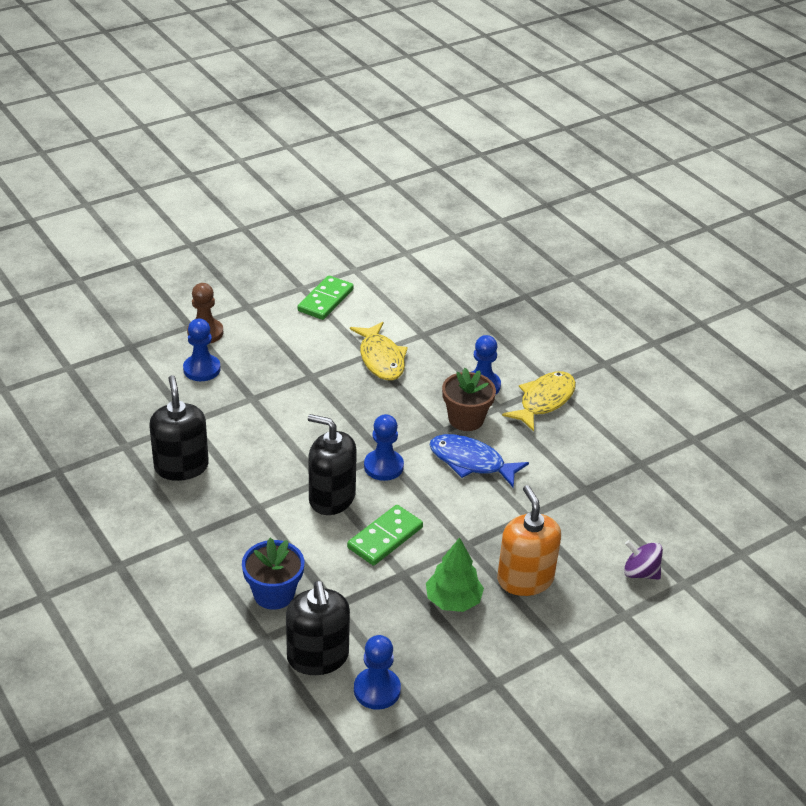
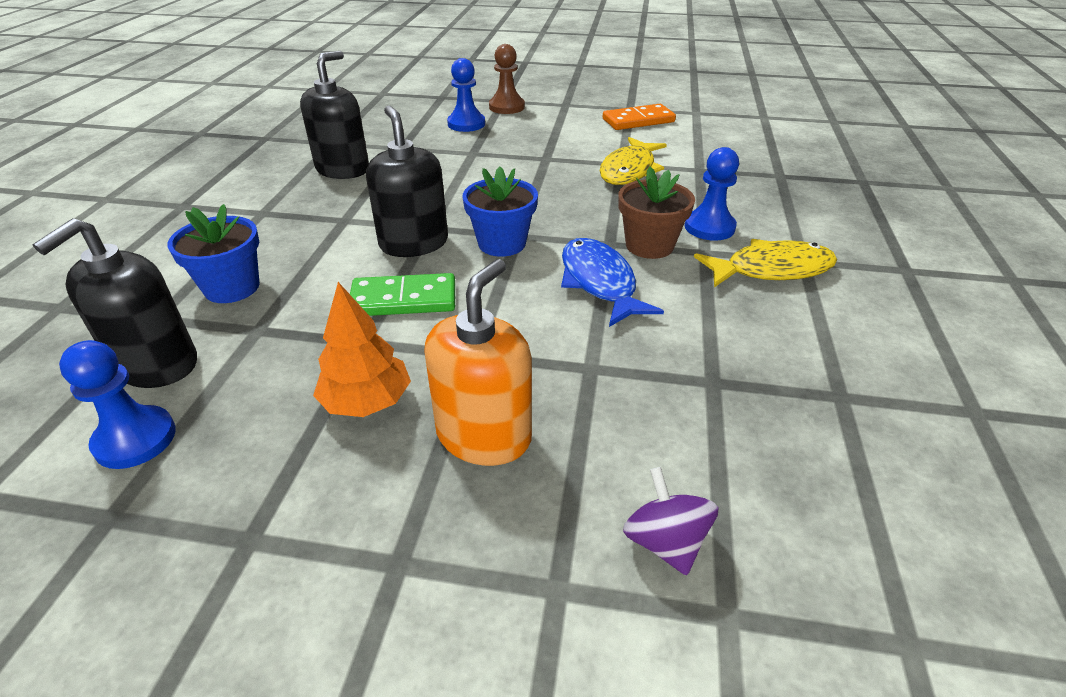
camera: 45 degrees right, 0 degrees up
(325, 300) = (638, 121): green domino -> orange domino
(383, 466) = (502, 243): blue pawn -> blue flower pot
(453, 600) = (367, 401): green tree -> orange tree

